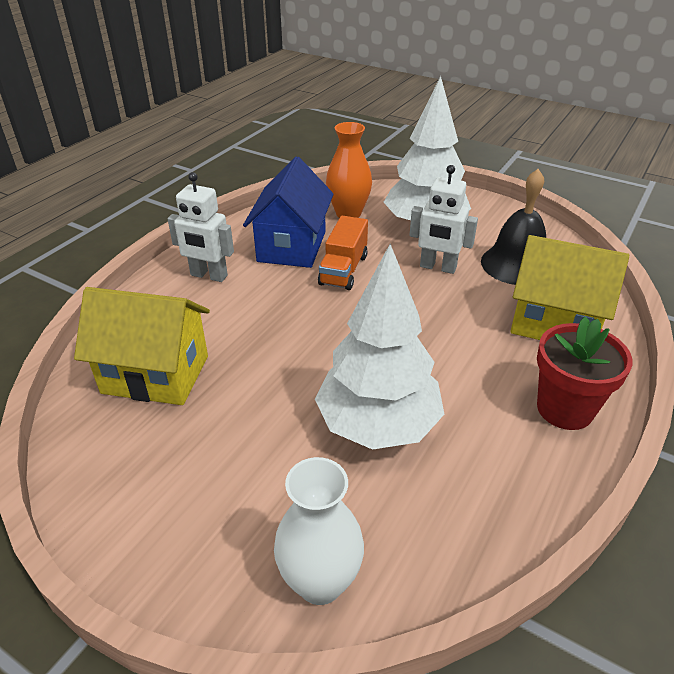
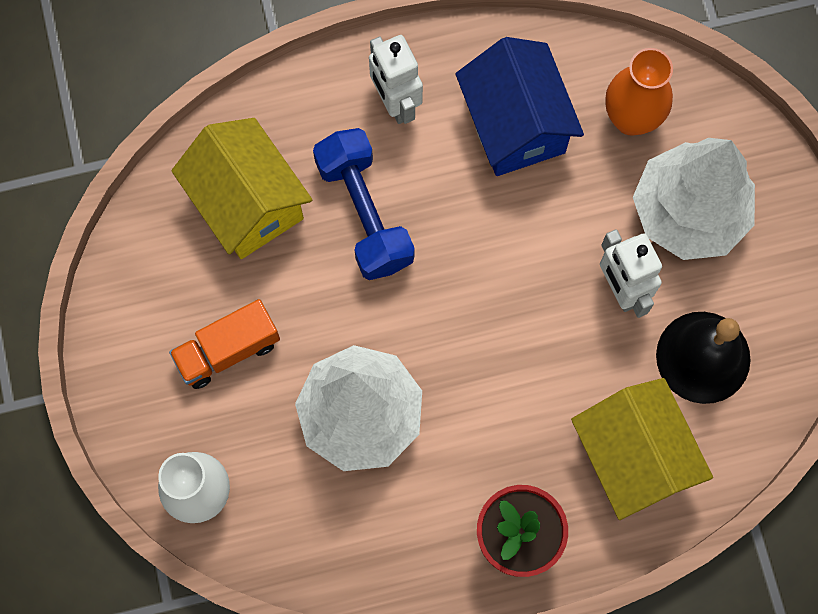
camera: 45 degrees right, 35 degrees up
(248, 329) = (364, 213): none -> blue dumbbell
(292, 246) = (515, 125): blue house -> blue house turned 75 degrees counterclockwise
(343, 270) = (527, 209): orange truck -> orange truck (228, 350)

